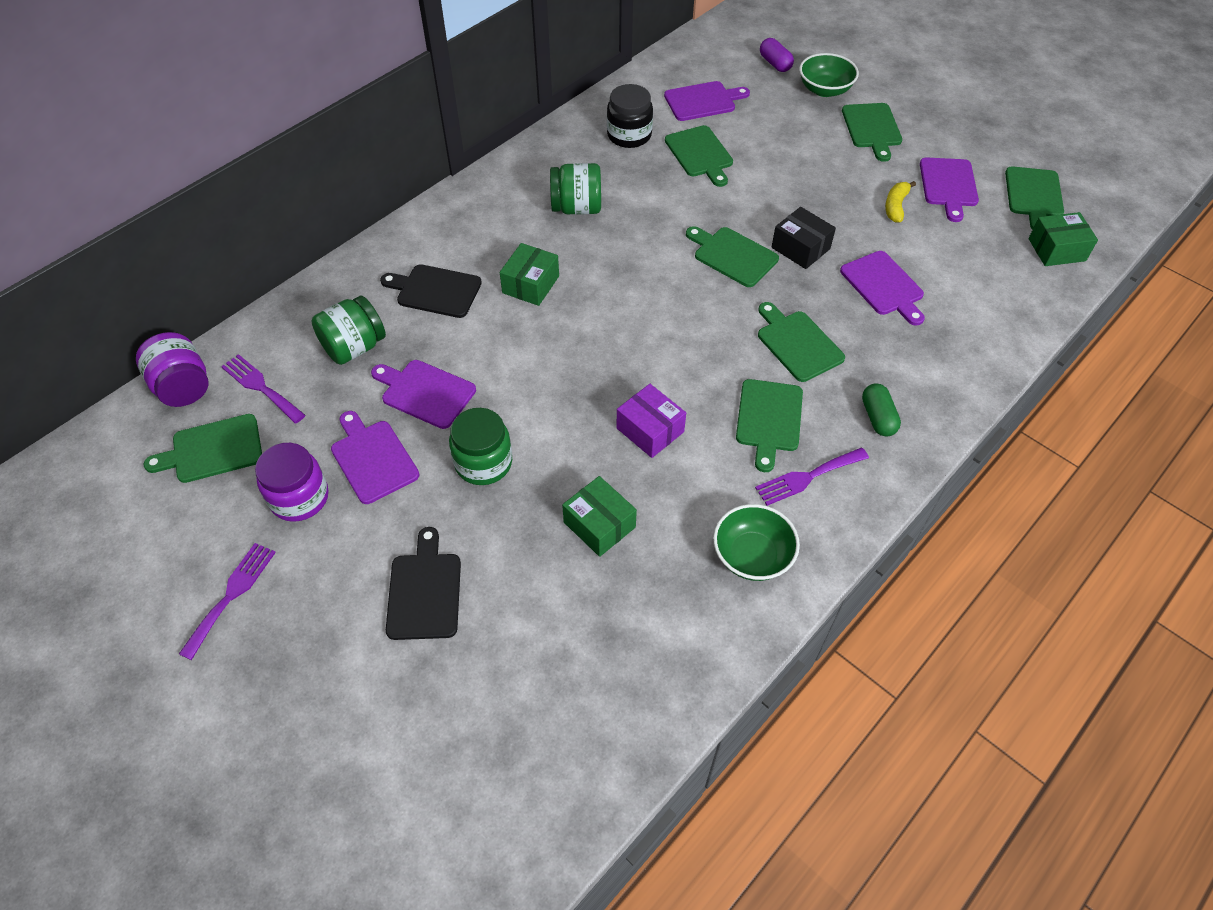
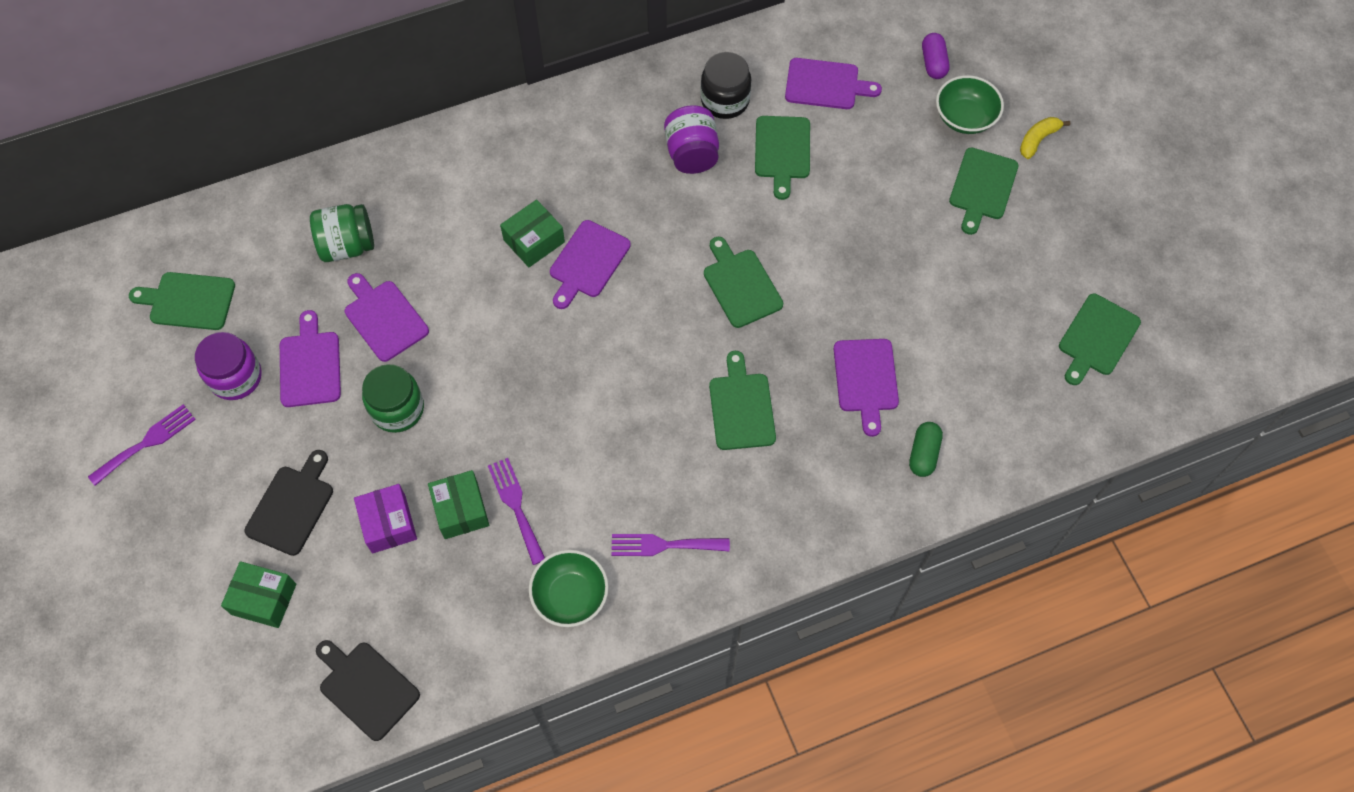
camera: 25 degrees right, 10 degrees up
(183, 387) = (191, 228): purple jar -> purple jar (692, 154)
(261, 387) = (252, 254): purple fork -> purple fork (516, 506)
(435, 291) = (446, 213): black cutting board -> black cutting board (366, 687)
(576, 208) = (624, 170): green jar -> none
(650, 430) = (554, 439): purple box -> purple box (388, 524)
(769, 419) = (665, 474): green cutting board -> none
(800, 248) = (812, 303): black box -> none
(877, 417) = (765, 515): green capsule -> green capsule (923, 454)
(895, 206) = (941, 293): yellow banana -> yellow banana (1037, 140)
(948, 185) = (1014, 290): purple cutting board -> purple cutting board (587, 262)
(1056, 250) = (1072, 411): green box -> green box (264, 599)

